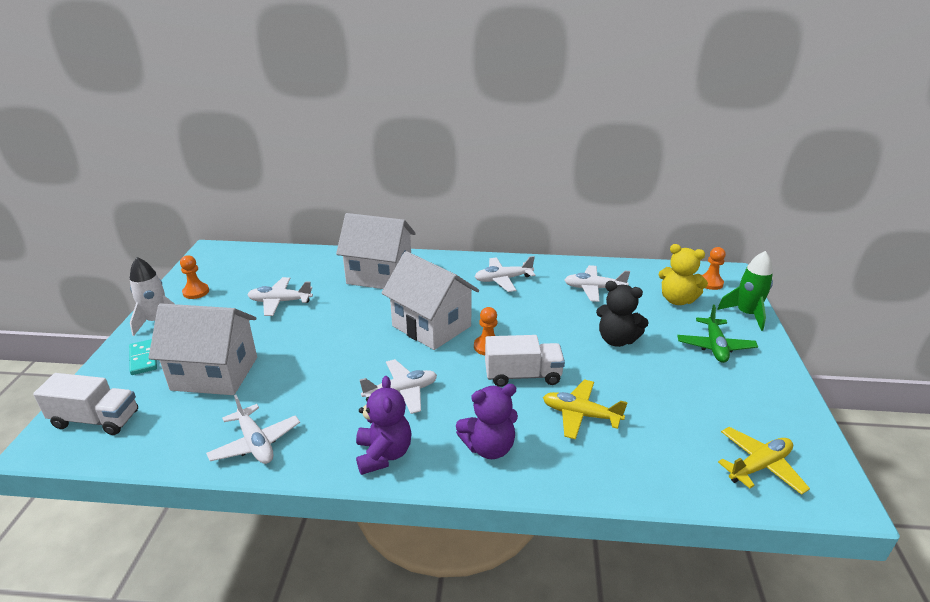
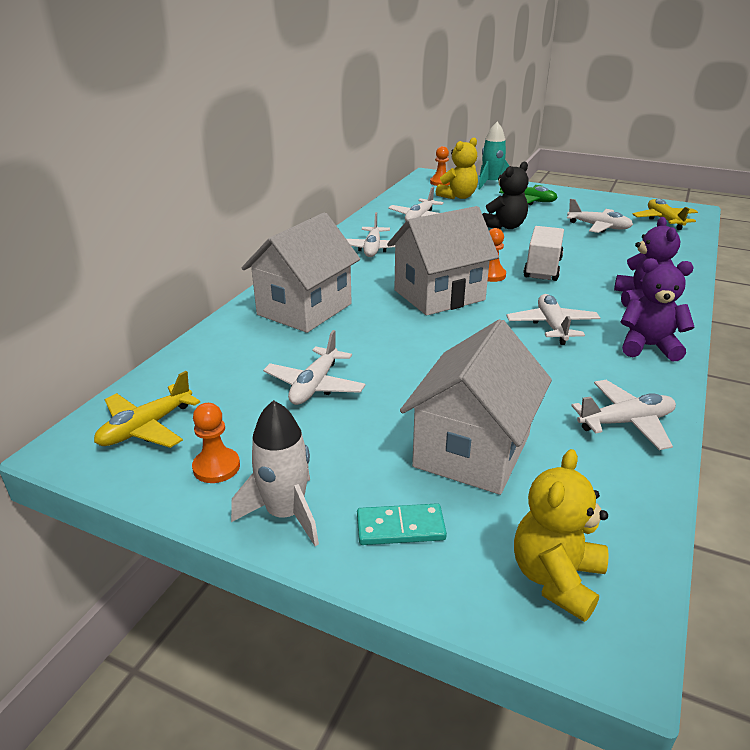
camera: 70 degrees left, 0 degrees up
(96, 419) = (556, 578): white truck -> yellow teddy bear
(580, 415) = (602, 258): yellow plane -> yellow plane (146, 427)
(677, 407) = (599, 227): none -> white plane
(746, 314) = (491, 183): green rocket -> turquoise rocket

